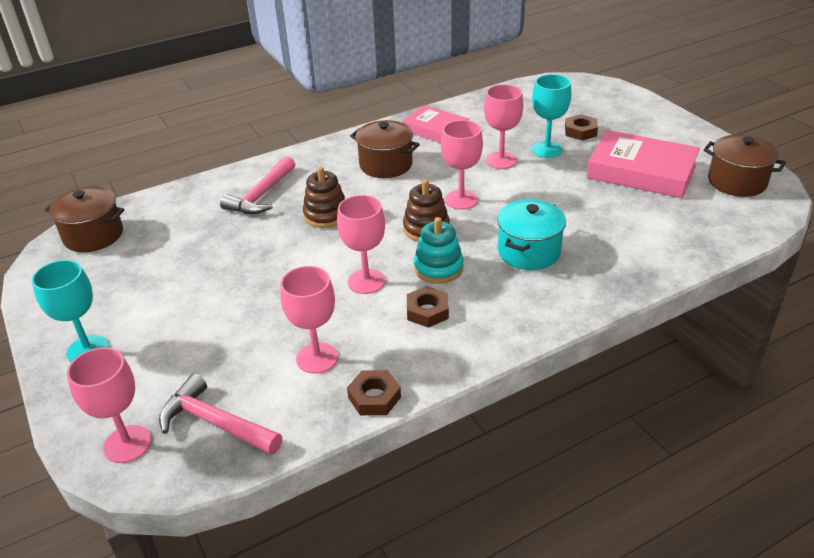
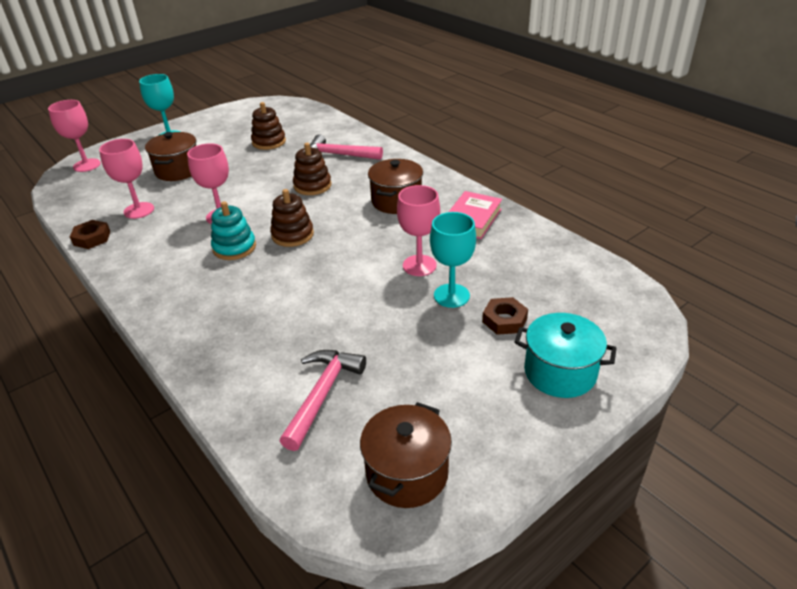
camera: 80 degrees right, 0 degrees up
(93, 235) = (285, 110): brown pot -> brown pot (178, 170)
(186, 248) = (269, 142): none -> brown stacking toy
(216, 423) = (92, 187): pink hammer -> pink hammer (322, 395)
(427, 311) = (179, 249): brown nut -> none
(461, 200) = (340, 248): pink goblet -> none
(529, 252) = (254, 295): turquoise pot -> turquoise pot (560, 372)
(641, 171) = (417, 374): pink book -> none

